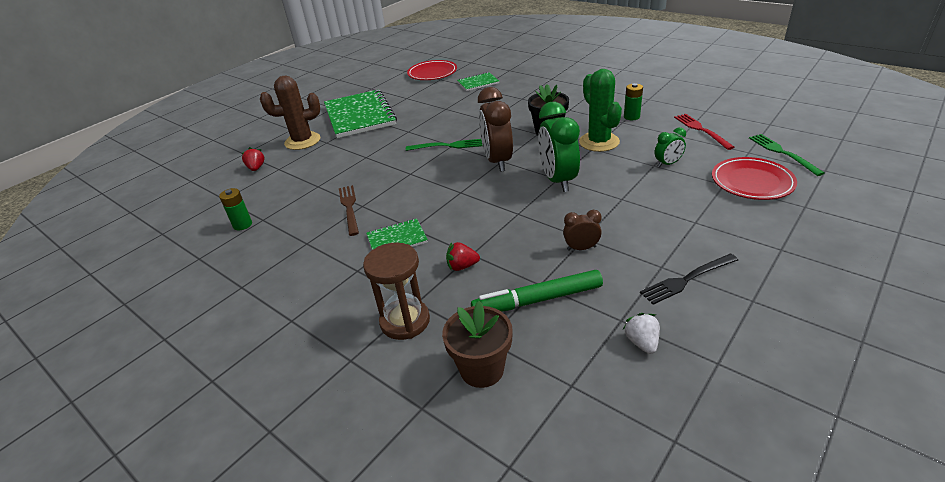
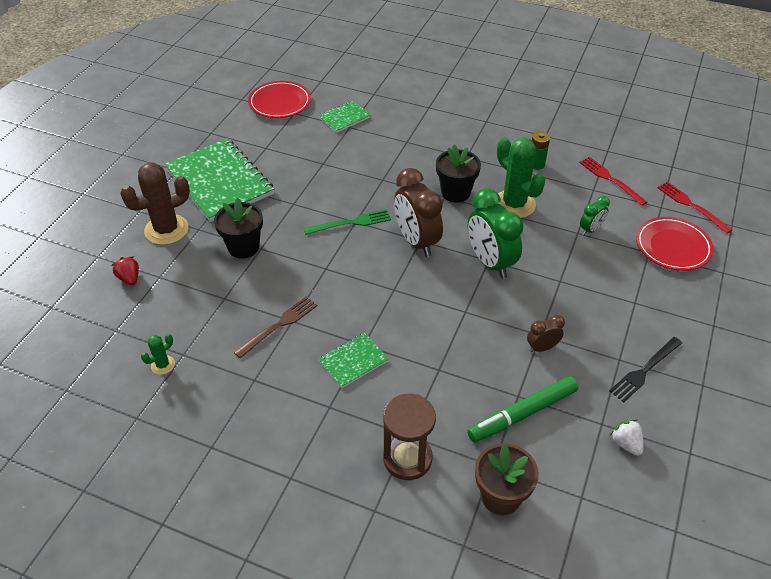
camera: 20 degrees left, 10 degrees up
(242, 225) = (163, 365): green battery -> green cactus
(349, 208) = (279, 325): brown fork -> brown fork turned 75 degrees clockwise
(353, 155) = (243, 247): none -> black flower pot
(462, 266) = (436, 386): red strawberry -> none
(782, 153) = (691, 206): green fork -> red fork

